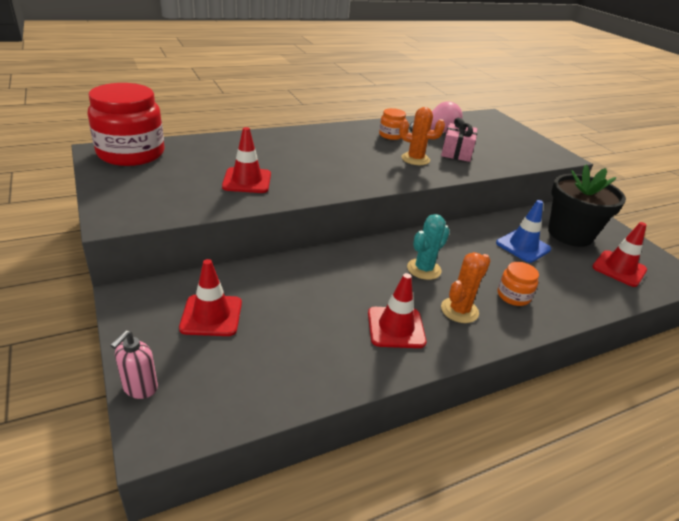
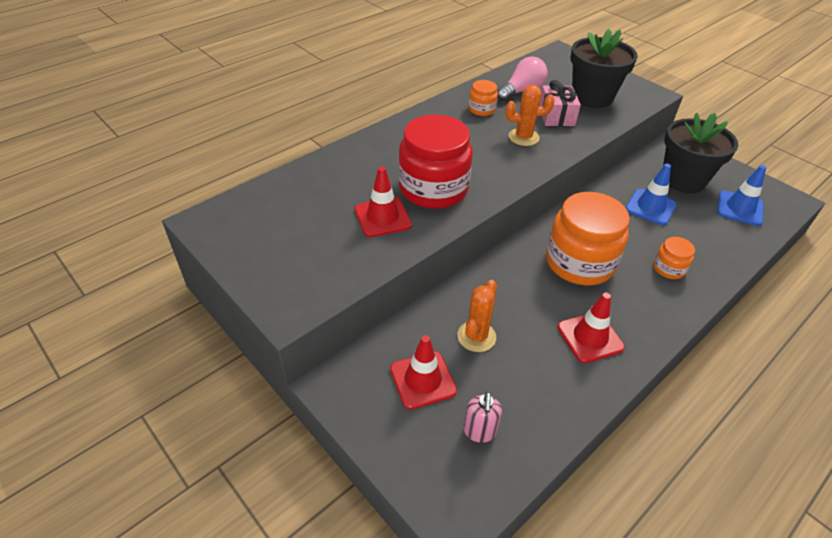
camera: 15 degrees left, 10 degrees up
(131, 153) = (238, 214): red jar -> red jar (433, 189)
(140, 388) = (411, 480): pink soap dispenser -> pink soap dispenser (479, 432)
(424, 269) = (579, 262): turquoise cactus -> orange jar
(459, 310) = (632, 300): orange cactus -> orange cactus (476, 336)
(500, 147) = (592, 97): none -> black flower pot
(619, 269) = (740, 208): red traffic cone -> blue traffic cone

